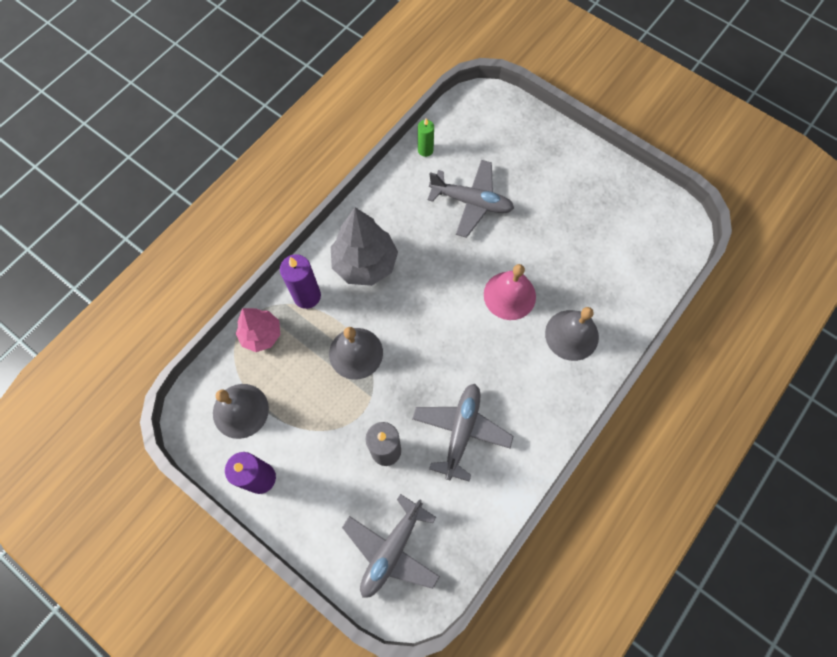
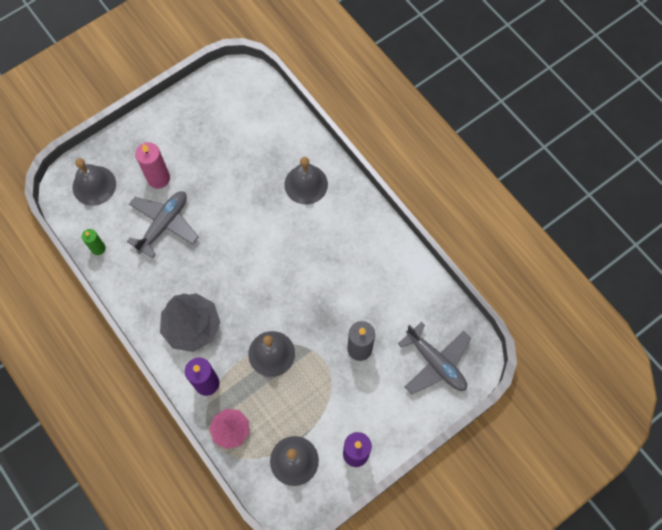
camera: 75 degrees left, 0 degrees up
(461, 431) = (359, 288): grey plane -> none
(493, 125) = (94, 185): none -> grey bell
(509, 295) = (258, 219): pink bell -> none
(522, 181) = (158, 178): none -> pink candle

